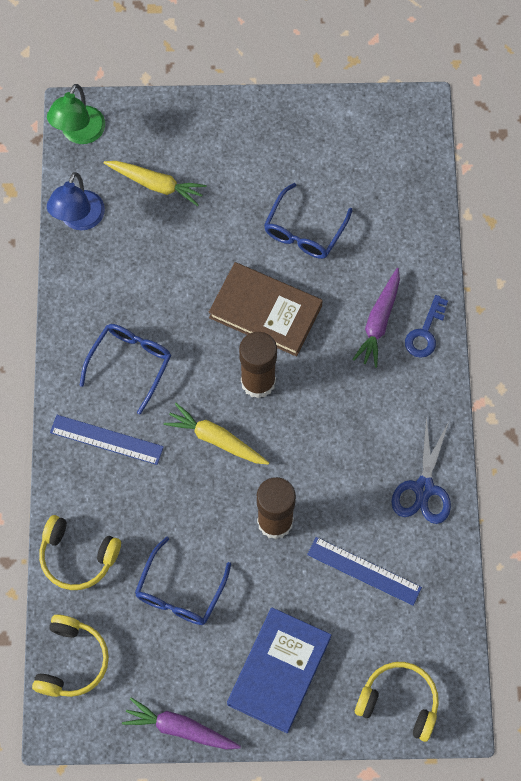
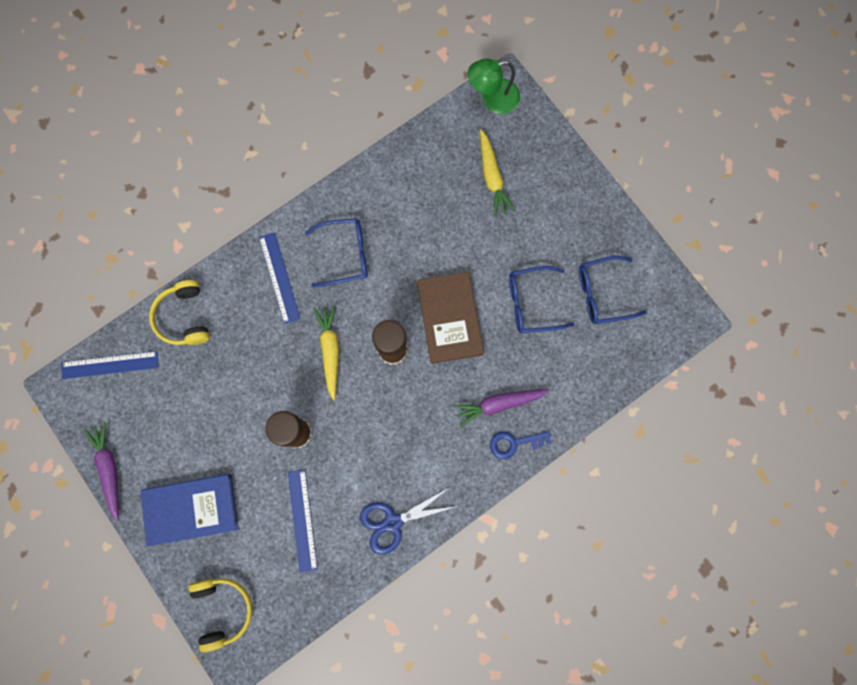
camera: 55 degrees right, 10 degrees up
(72, 661) = (110, 365): yellow headphones -> blue ruler
(79, 219) = (427, 145): blue lamp -> none
(180, 591) = (204, 402): blue glasses -> blue glasses (603, 293)

